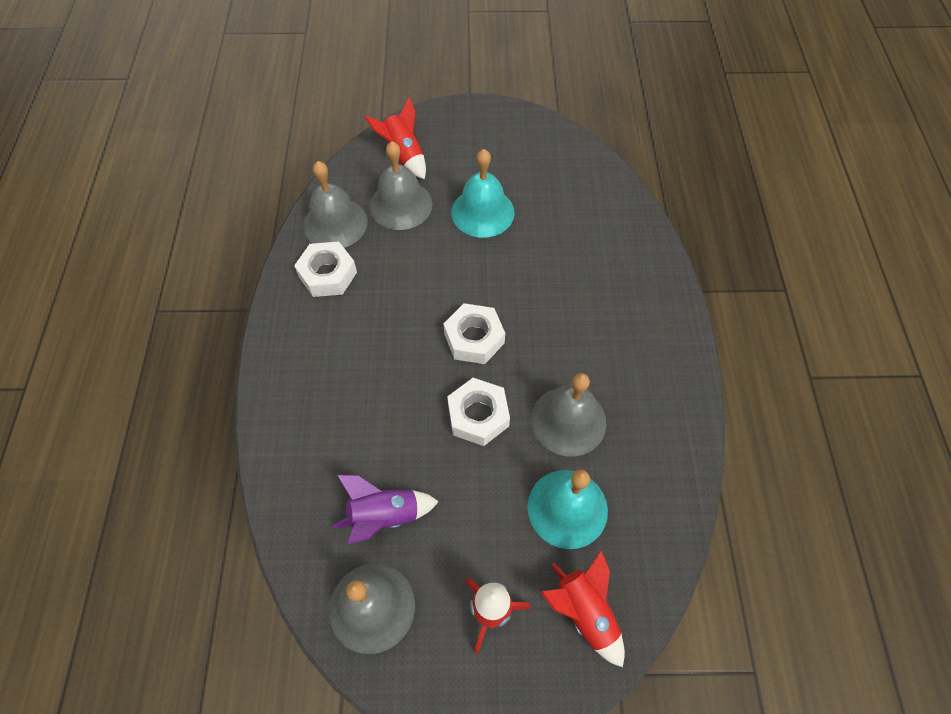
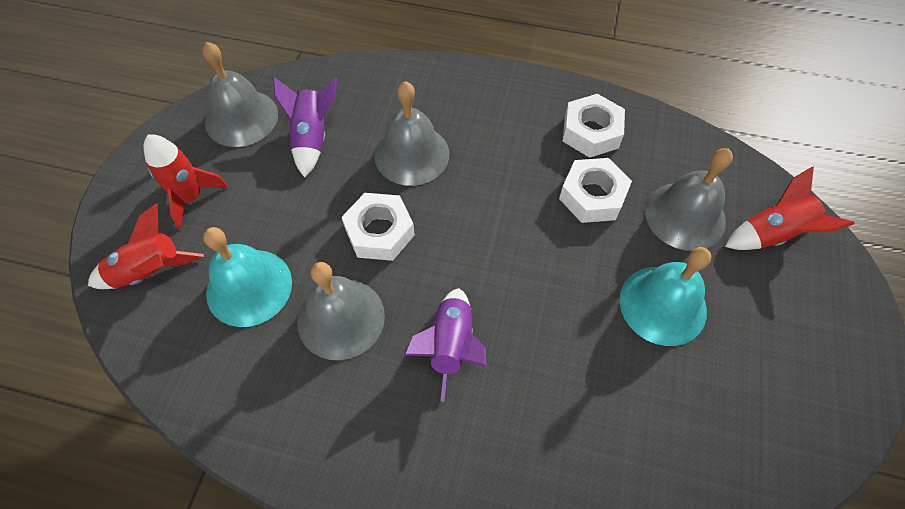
camera: 105 degrees right, 0 degrees up
(335, 223) = (662, 148): grey bell -> grey bell (412, 154)
(474, 338) = (473, 250): white nut -> white nut (592, 196)
(562, 336) = (450, 345): none -> purple rocket

